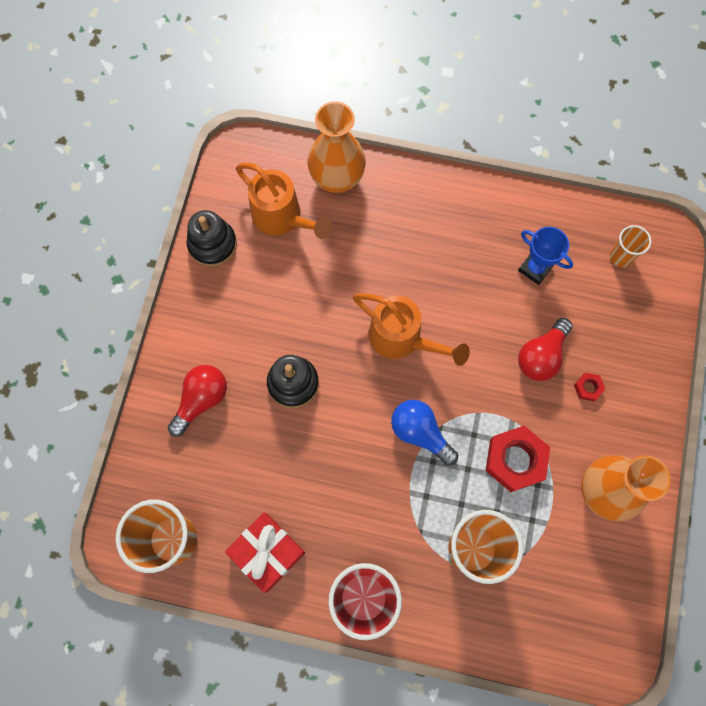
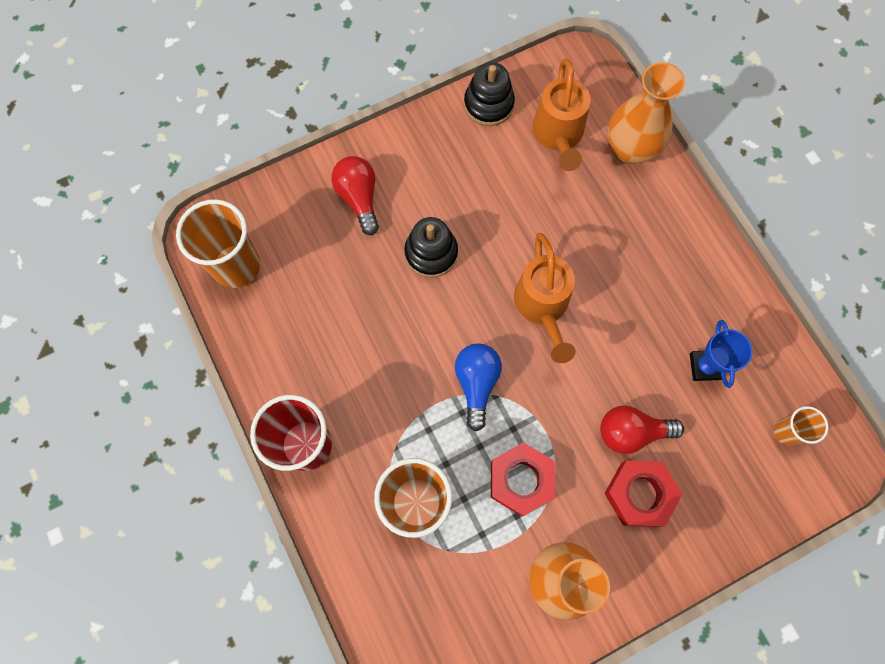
camera: 50 degrees right, 0 degrees up
(201, 400) = (359, 198): red light bulb -> red light bulb turned 105 degrees counterclockwise
(267, 552) = (282, 342): red gift -> none
(588, 388) = (639, 494): red nut -> red nut, size x2.17

